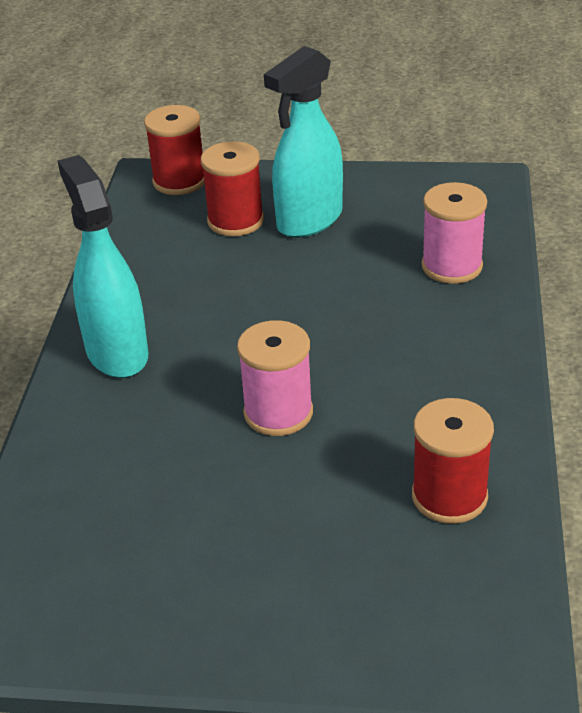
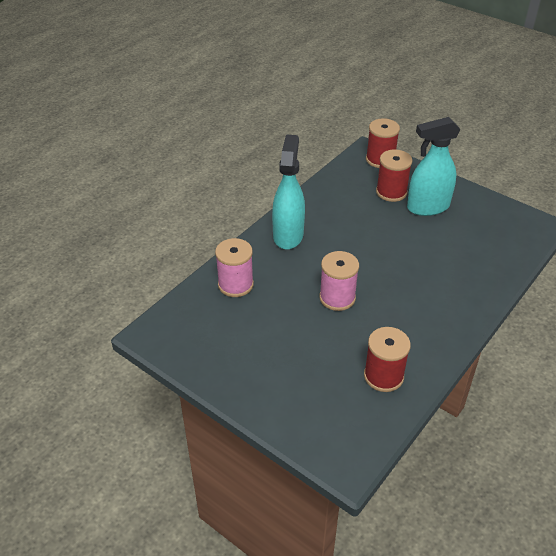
camera: 30 degrees right, 5 degrees up
(452, 266) = (480, 263): pink spool -> pink spool (235, 284)

